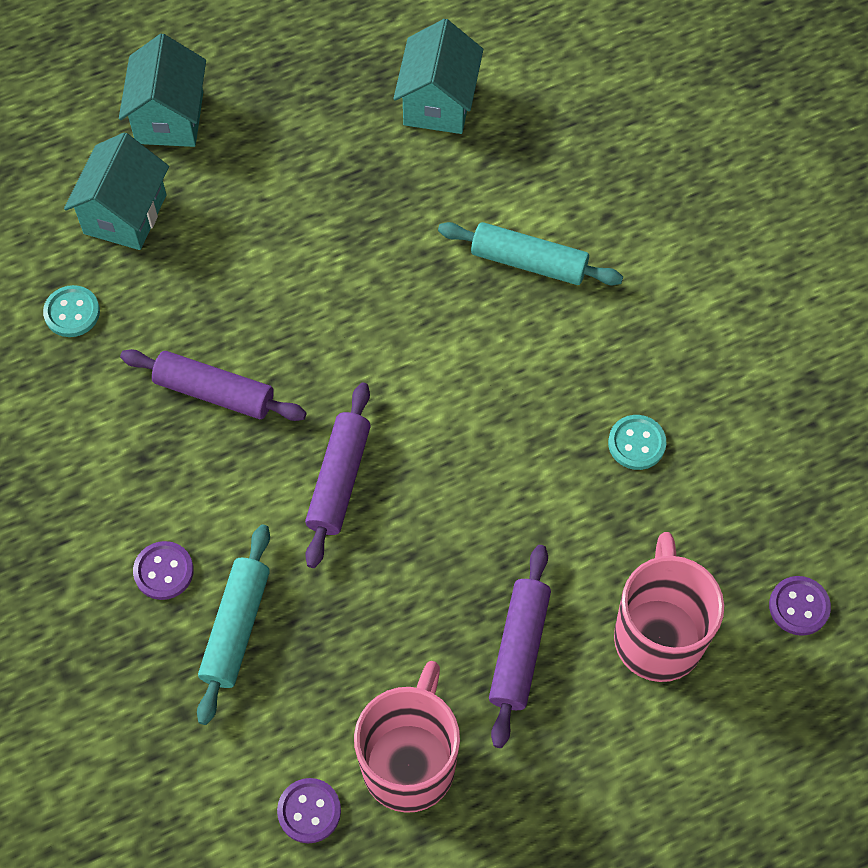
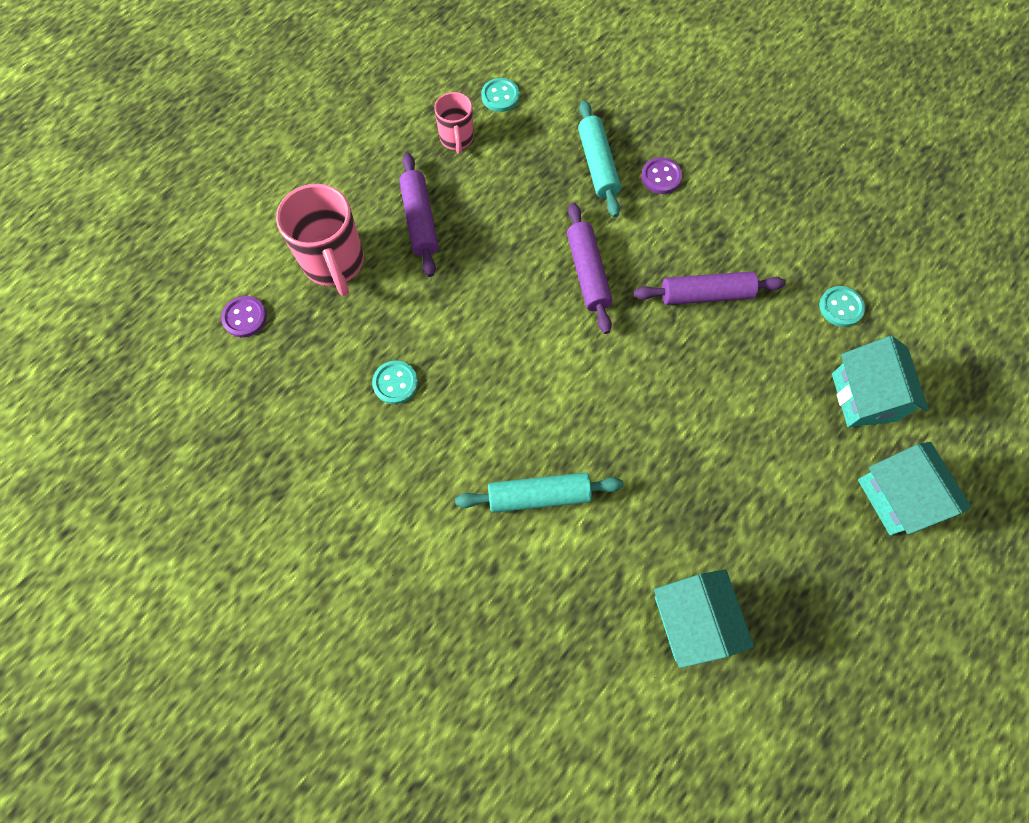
camera: 155 degrees right, 5 degrees up
(309, 811) = (500, 96): purple button -> turquoise button
(410, 761) = (457, 139): pink mug -> pink mug, size x0.58

